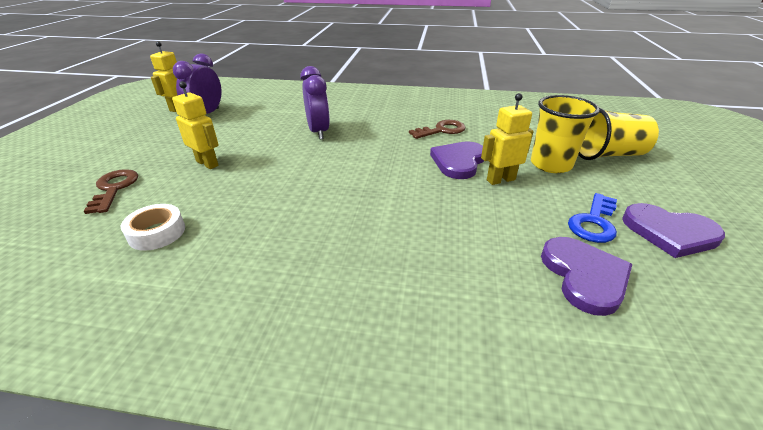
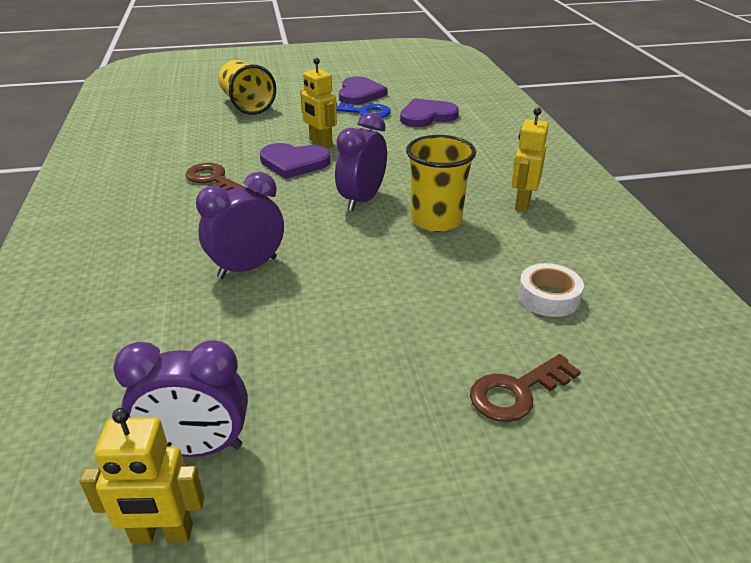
camera: 110 degrees left, 0 degrees up
(207, 163) = (395, 334): yellow robot -> yellow robot (522, 203)
(372, 181) = (362, 200): none -> purple clock
(551, 164) = (278, 125): yellow cup -> yellow cup (436, 220)

